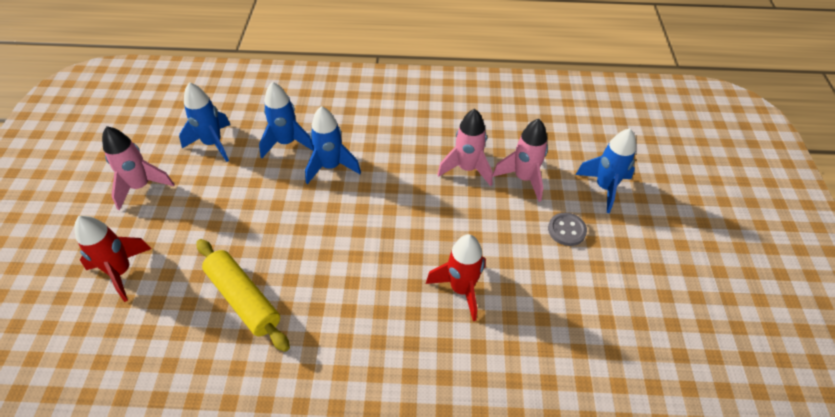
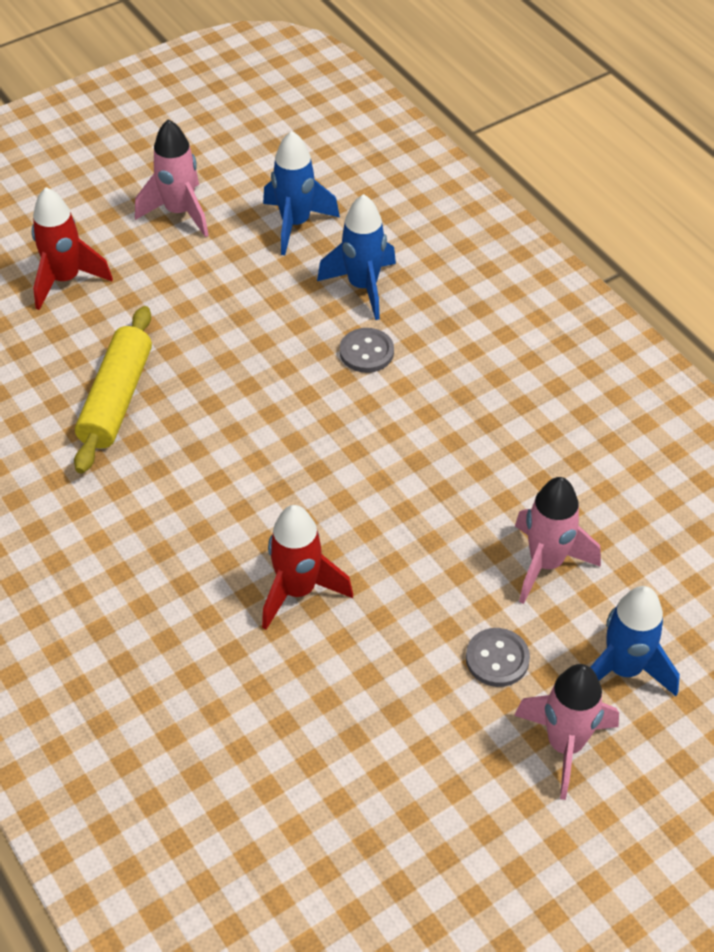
camera: 55 degrees right, 0 degrees up
(331, 167) = (366, 352): blue rocket -> grey button
(467, 169) = (500, 491): pink rocket -> pink rocket (565, 745)

